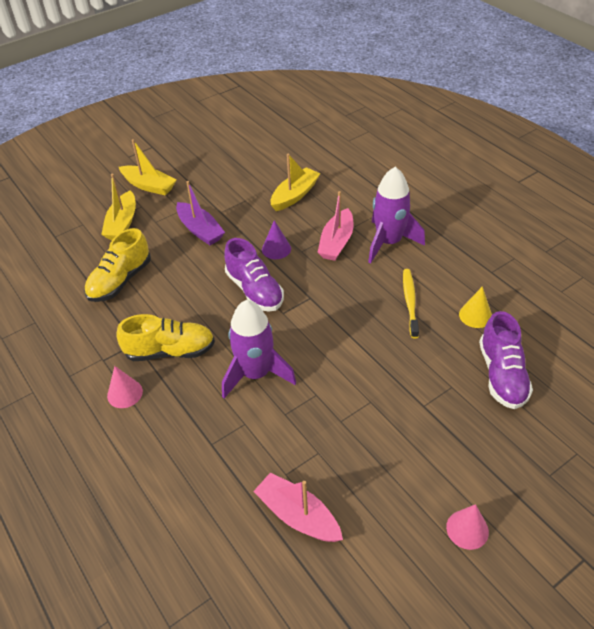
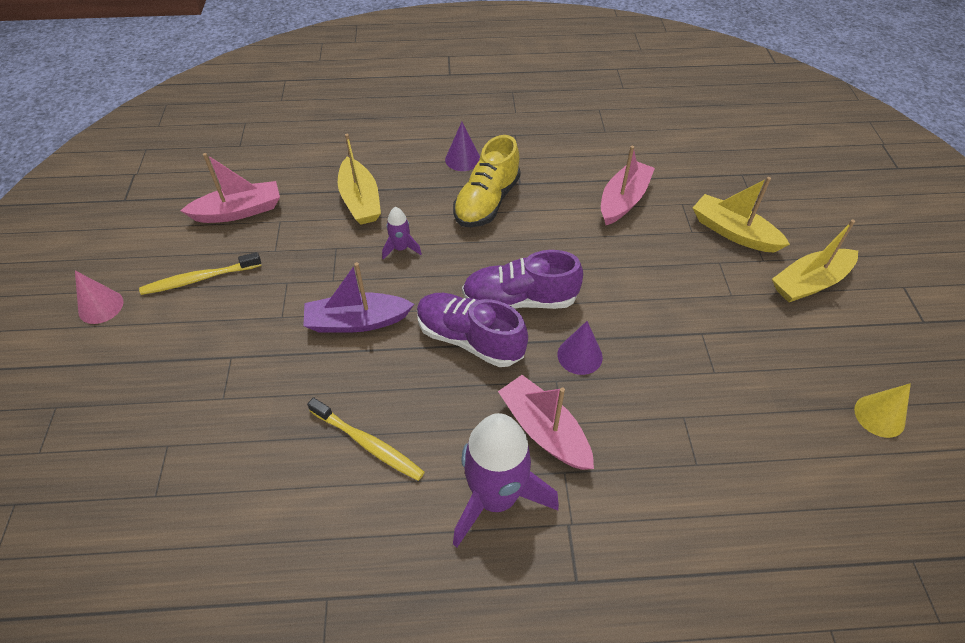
camera: 120 degrees right, 5 degrees up
(120, 281) = (623, 200): yellow shoe -> pink boat
(125, 393) = (462, 159): pink cone -> purple cone
(200, 230) = (672, 296): purple boat -> purple boat (357, 321)
(256, 374) = (401, 248): purple rocket -> purple rocket, size x0.46
(295, 195) = (691, 439): yellow boat -> yellow boat (360, 201)
(385, 481) = (200, 279): none -> yellow toothbrush
(475, 315) = (280, 505): yellow cone -> yellow cone (879, 416)
(502, 375) = (182, 460): purple shoe -> purple shoe (470, 339)

